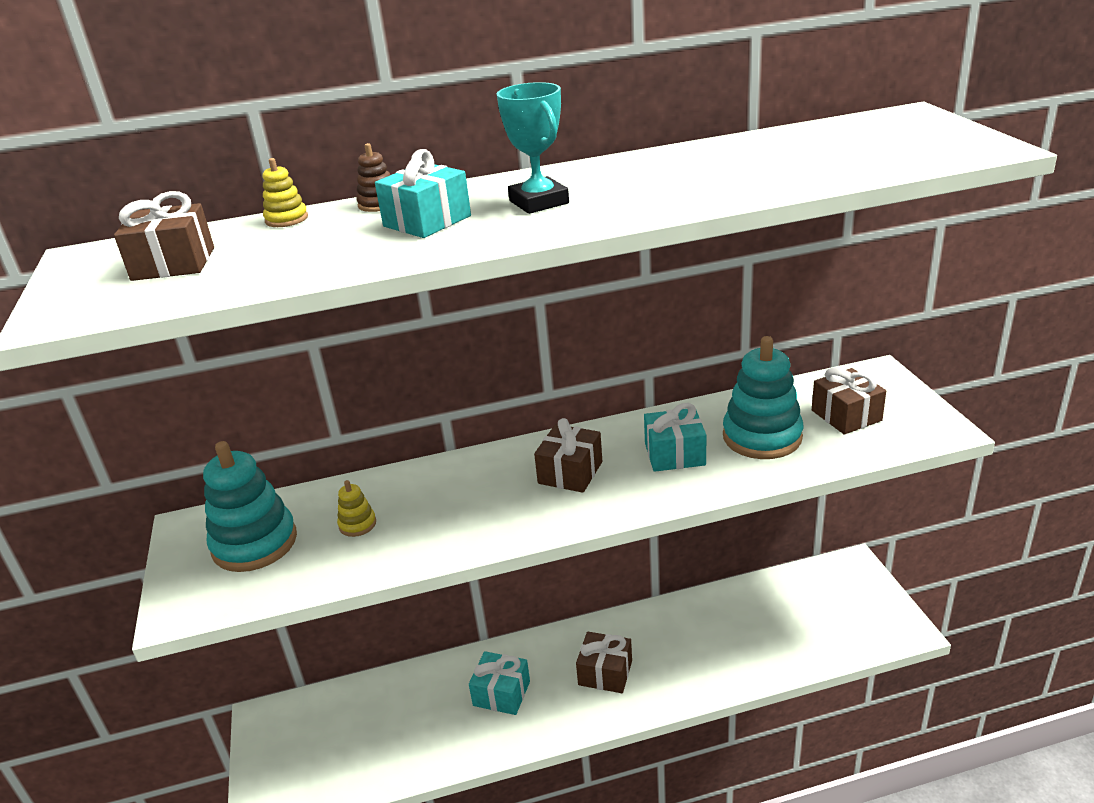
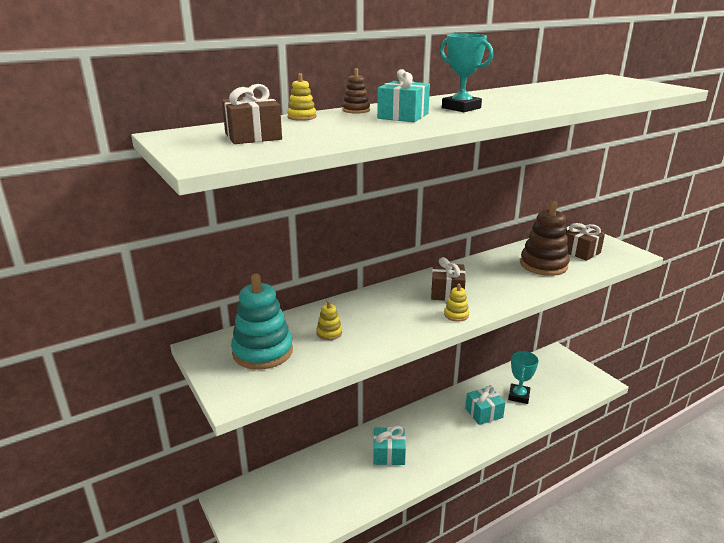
camera: 20 degrees left, 5 degrees down
(556, 516) = (456, 315): none -> yellow stacking toy
(605, 673) = (448, 431): brown gift -> none
(674, 454) = (501, 277): turquoise gift -> turquoise gift (484, 413)
(747, 632) = (518, 396): none -> turquoise trophy
(762, 437) = (543, 265): turquoise stacking toy -> brown stacking toy

